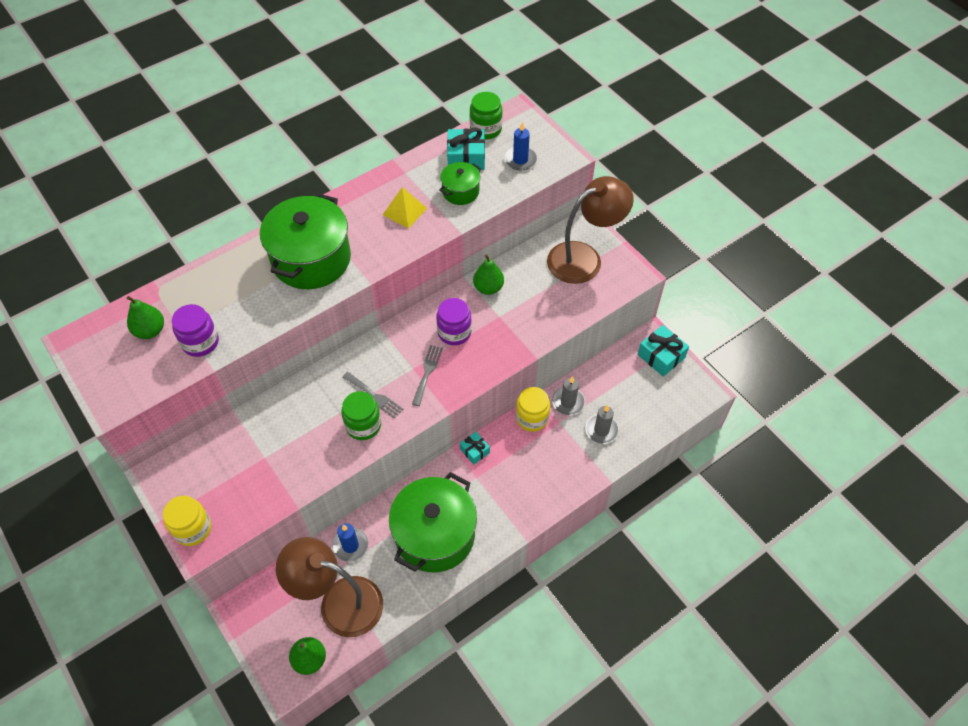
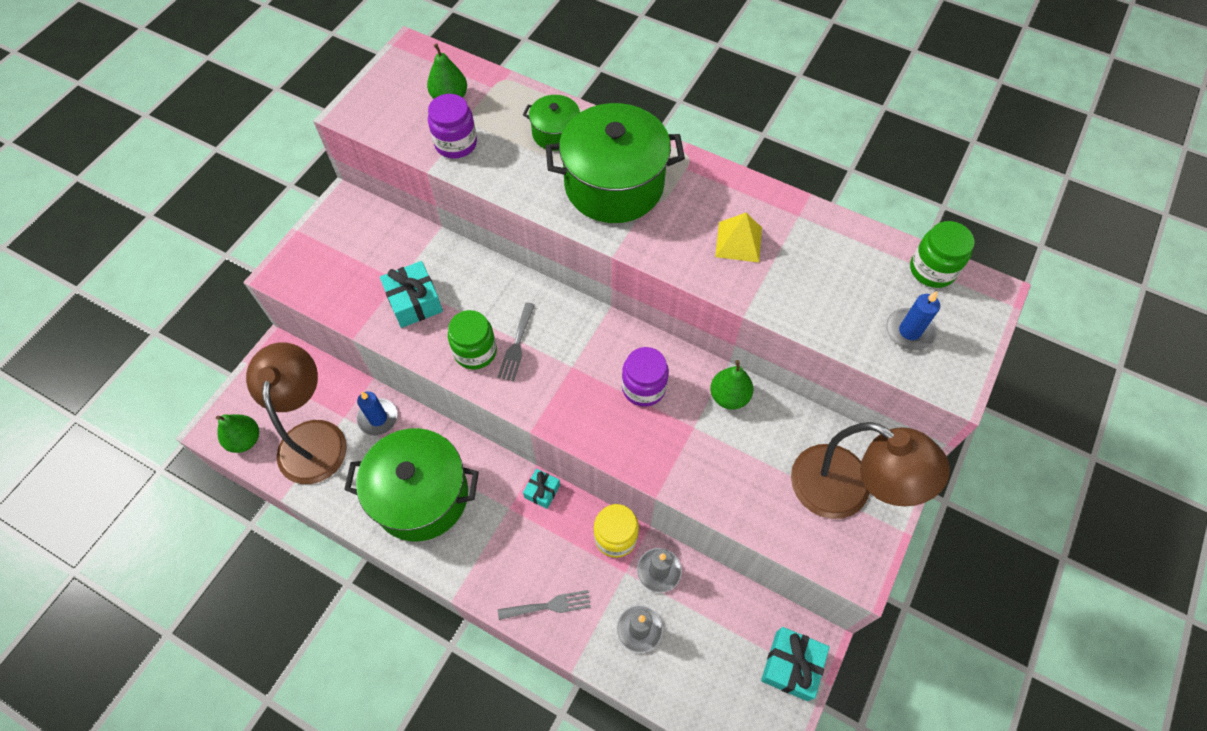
camera: 65 degrees right, 5 degrees up
(192, 528) = (297, 260): yellow jar -> none
(427, 372) = (574, 384): grey fork -> grey fork (549, 605)
(460, 191) = (808, 286): green pot -> green pot (555, 133)
(466, 157) = (868, 268): turquoise gift -> turquoise gift (414, 302)

